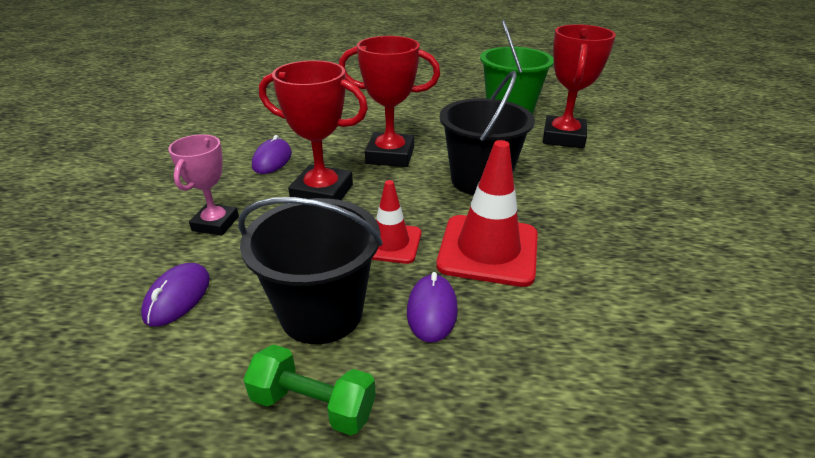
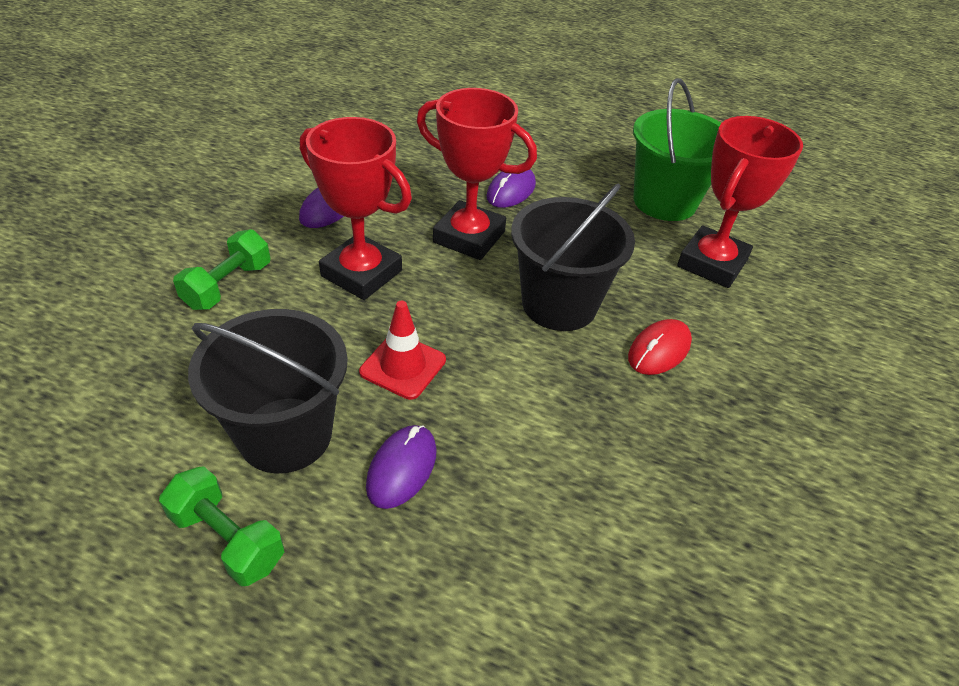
camera: 15 degrees right, 10 degrees up
(177, 297) = (153, 371): purple mouse -> purple mouse (511, 191)
(215, 223) = (228, 285): pink trophy -> green dumbbell
(488, 250) = (510, 408): red traffic cone -> none
(565, 191) = (659, 350): none -> red mouse

